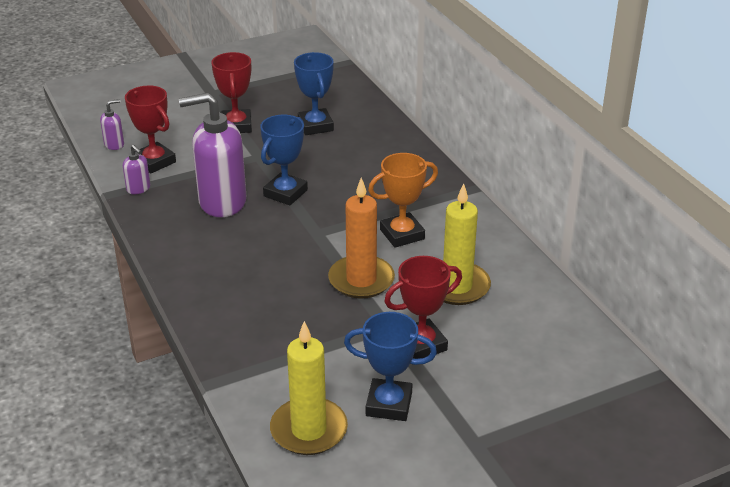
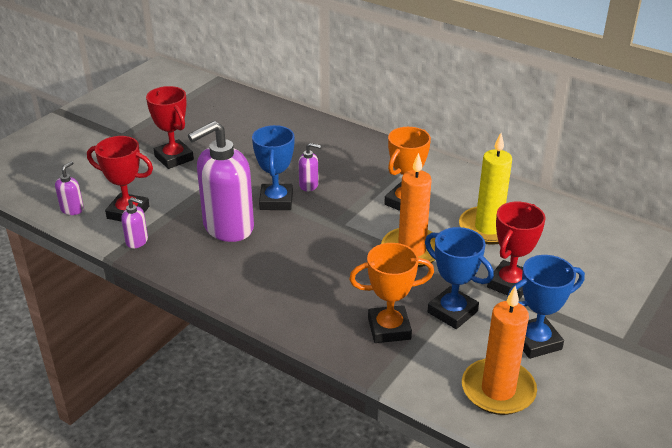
camera: 30 degrees left, 0 degrees up
(269, 340) = (389, 328): none -> orange trophy
(309, 430) = (498, 390): yellow candle -> orange candle
(315, 126) = (245, 137): blue trophy -> blue trophy (452, 312)
(329, 188) = (309, 185): none -> purple soap dispenser

